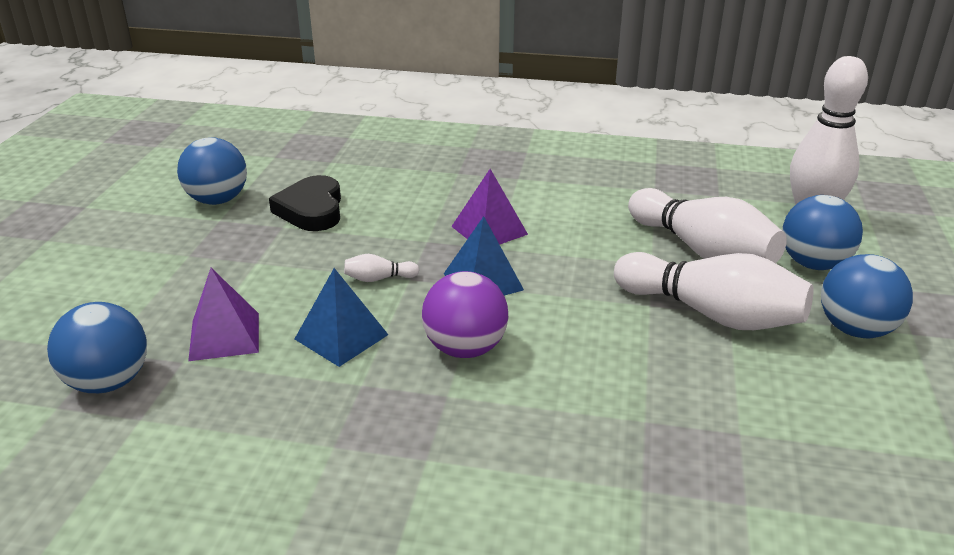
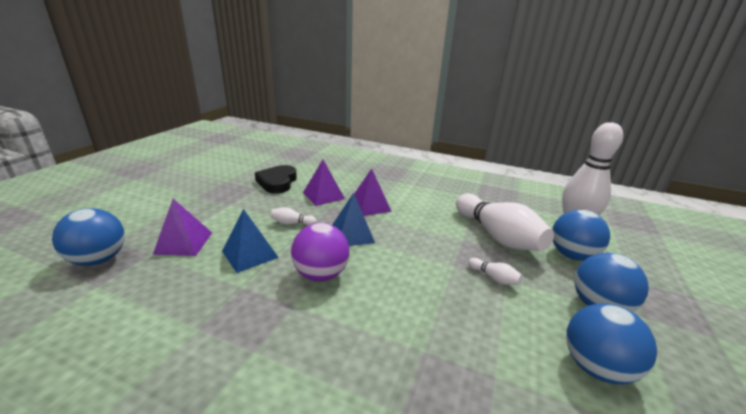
camera: 10 degrees right, 5 degrees down
(217, 200) = (232, 171): blue ball -> blue ball (596, 367)
(404, 223) = (323, 195): none -> purple pyramid
(711, 314) = (494, 278): white bowling pin -> white bowling pin, size x0.40

